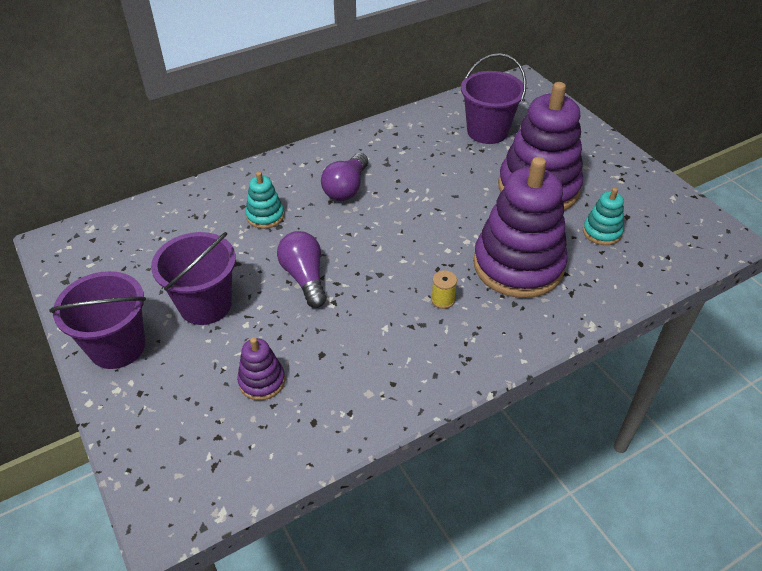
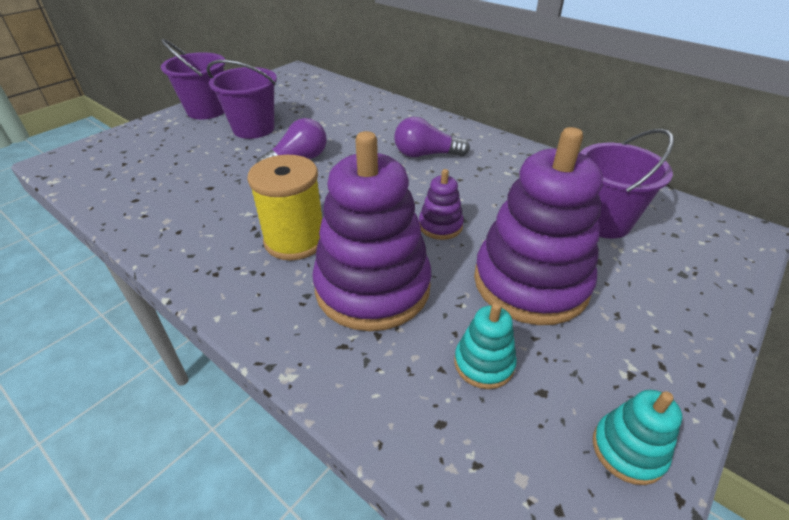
camera: 70 degrees right, 5 degrees down
(262, 381) = (178, 168): purple stacking toy -> purple stacking toy (440, 226)
(265, 216) = (363, 128): turquoise stacking toy -> turquoise stacking toy (628, 450)
(442, 300) = (295, 240): yellow spool -> yellow spool, size x2.37

